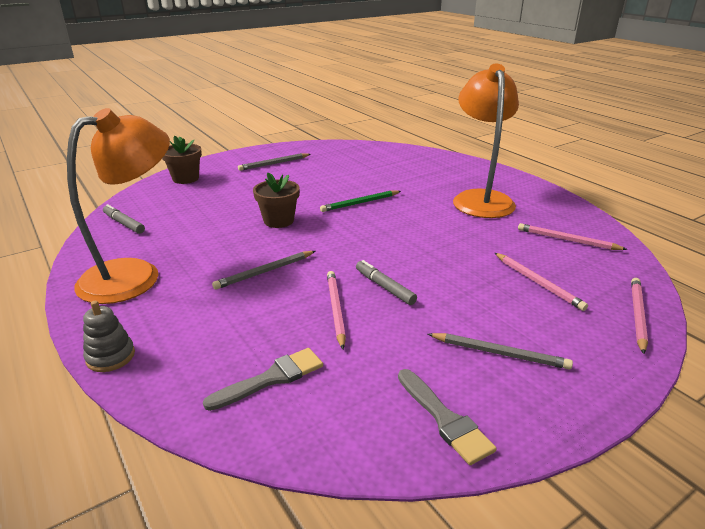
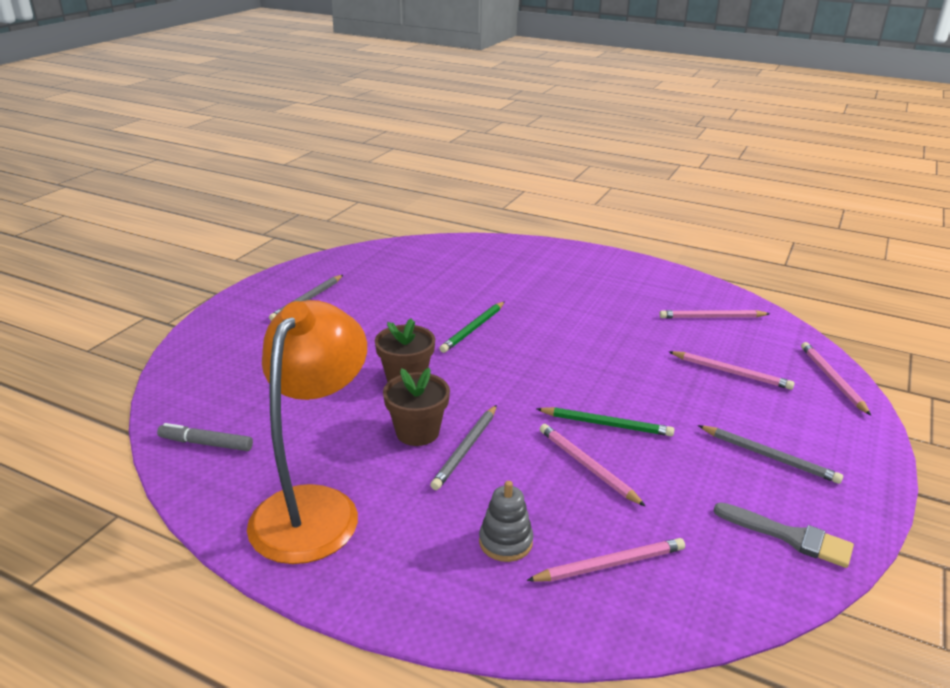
camera: 30 degrees left, 0 degrees up
(110, 356) = (415, 615): grey stacking toy -> grey stacking toy (505, 542)
(185, 178) = (210, 352): brown flower pot -> brown flower pot (417, 432)
(271, 378) = (609, 564): grey brush -> pink pencil
(384, 287) = (606, 424): grey marker -> green pencil
(480, 199) = (590, 290): orange lamp -> none
(499, 353) = (769, 456): grey pencil -> grey pencil turned 45 degrees clockwise

